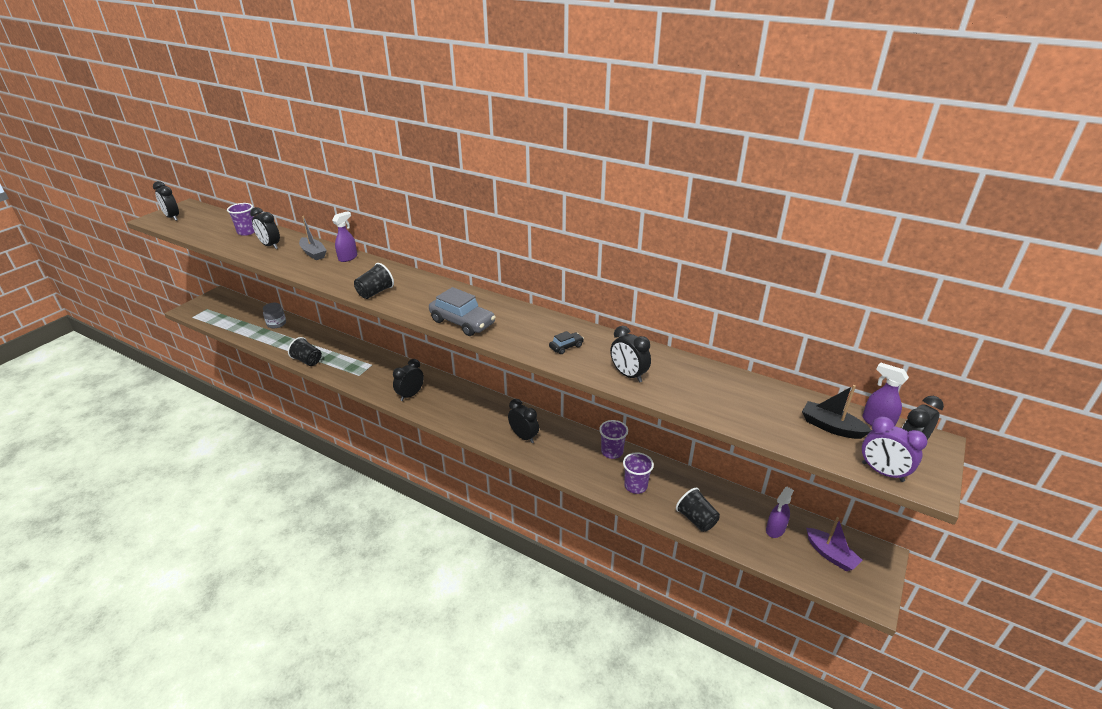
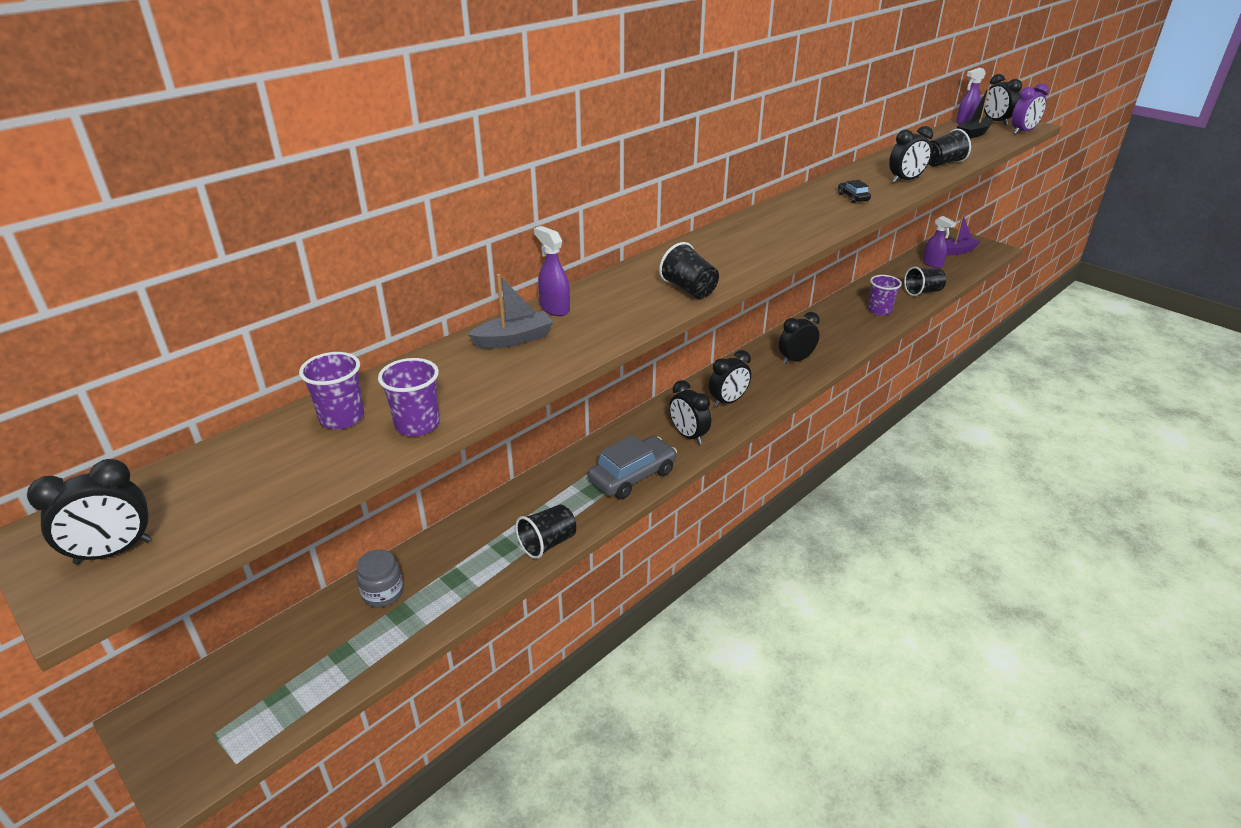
camera: 75 degrees left, 0 degrees up
(270, 245) = (442, 386): black clock -> black clock (728, 401)
(462, 322) = (790, 240): grey car -> grey car (632, 476)
(612, 452) = (829, 314): purple cup -> purple cup (417, 425)
(698, 399) = (943, 163): none -> black cup

